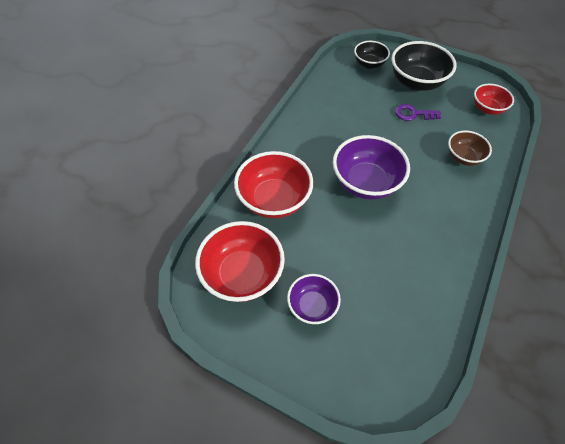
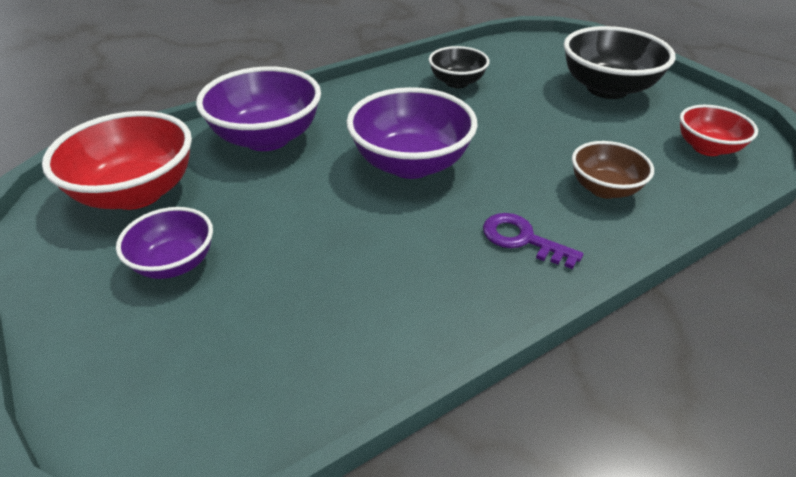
camera: 30 degrees right, 15 degrees down
(274, 200) = (267, 138): red bowl -> purple bowl
(369, 64) = (551, 54): black bowl -> black bowl (457, 82)
(413, 114) = (566, 118): purple key -> purple key (522, 239)

